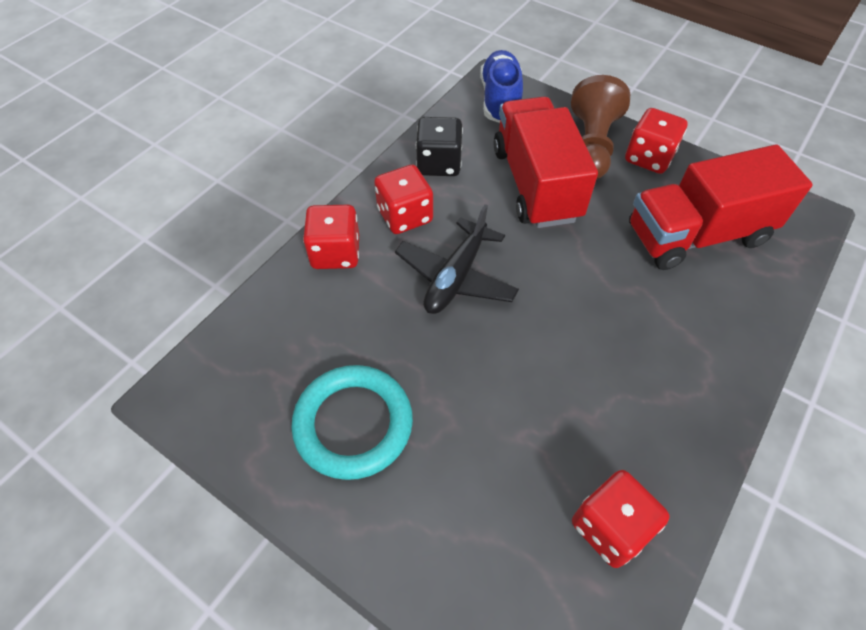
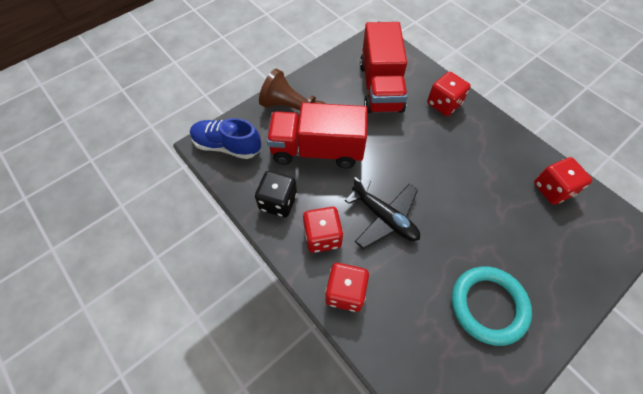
camera: 75 degrees left, 5 degrees up
(648, 158) = (314, 86): red dice -> red dice (444, 104)

